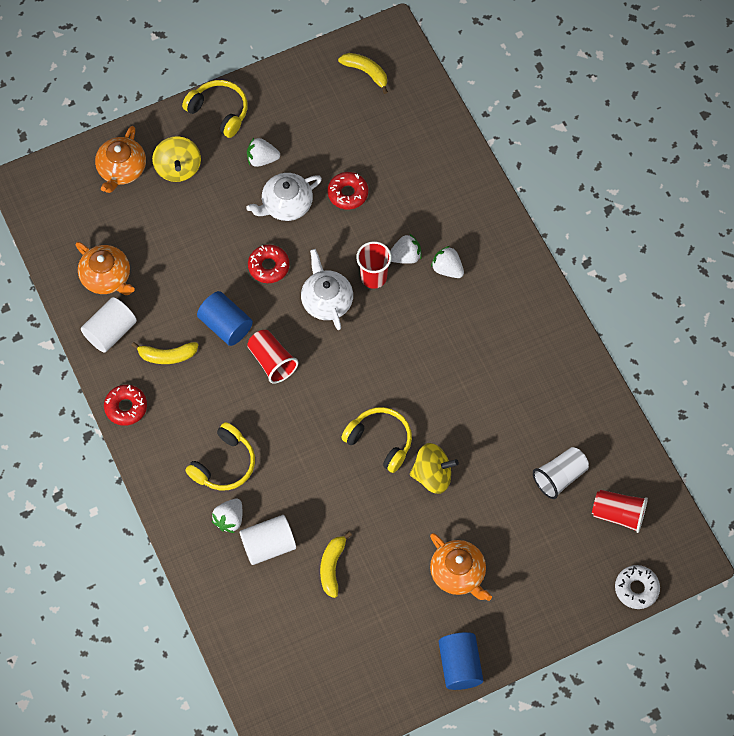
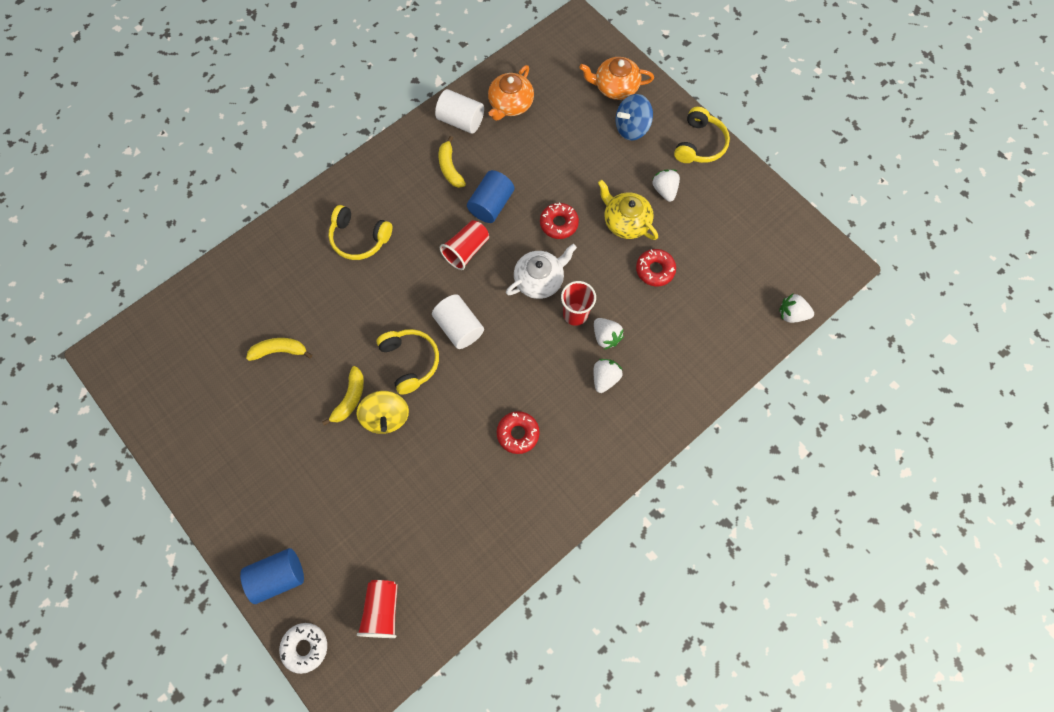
camera: 75 degrees right, 5 degrees up
(126, 407) = (395, 150): red donut -> red donut (518, 433)
(178, 168) = (631, 128): yellow spinning top -> blue spinning top
(229, 519) = (309, 256): white strawberry -> white strawberry (791, 314)
(268, 545) = (291, 293): white cylinder -> white cylinder (459, 327)
(286, 204) = (625, 221): white teapot -> yellow teapot
(366, 72) = (789, 253): yellow banana -> yellow banana (350, 398)
(380, 441) = (410, 361): yellow headphones -> yellow headphones turned 45 degrees counterclockwise
(458, 573) = (292, 464): orange teapot -> none
(460, 665) = (201, 488): blue cylinder -> blue cylinder (278, 576)
(560, 477) = (411, 540): white cup -> none

